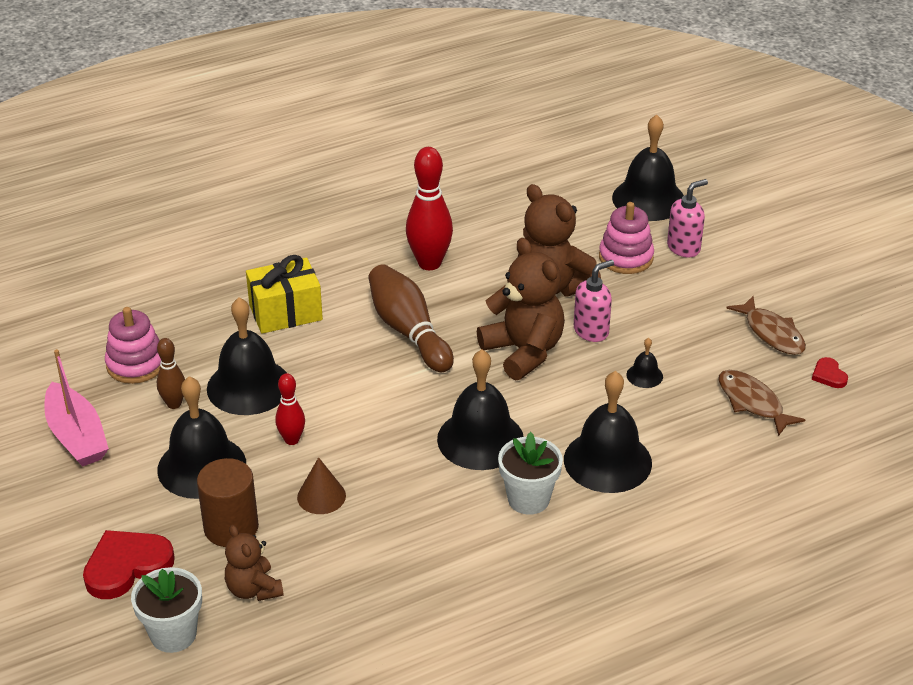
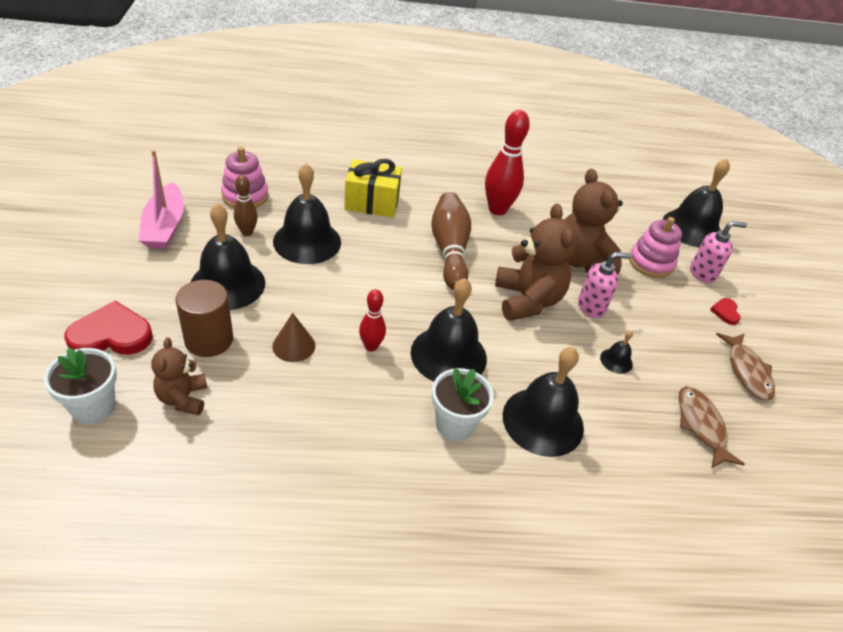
camera: 20 degrees right, 5 degrees up
(292, 440) = (306, 292): red bowling pin -> red bowling pin (371, 346)
(829, 375) = (785, 431): red heart -> red heart (725, 312)

